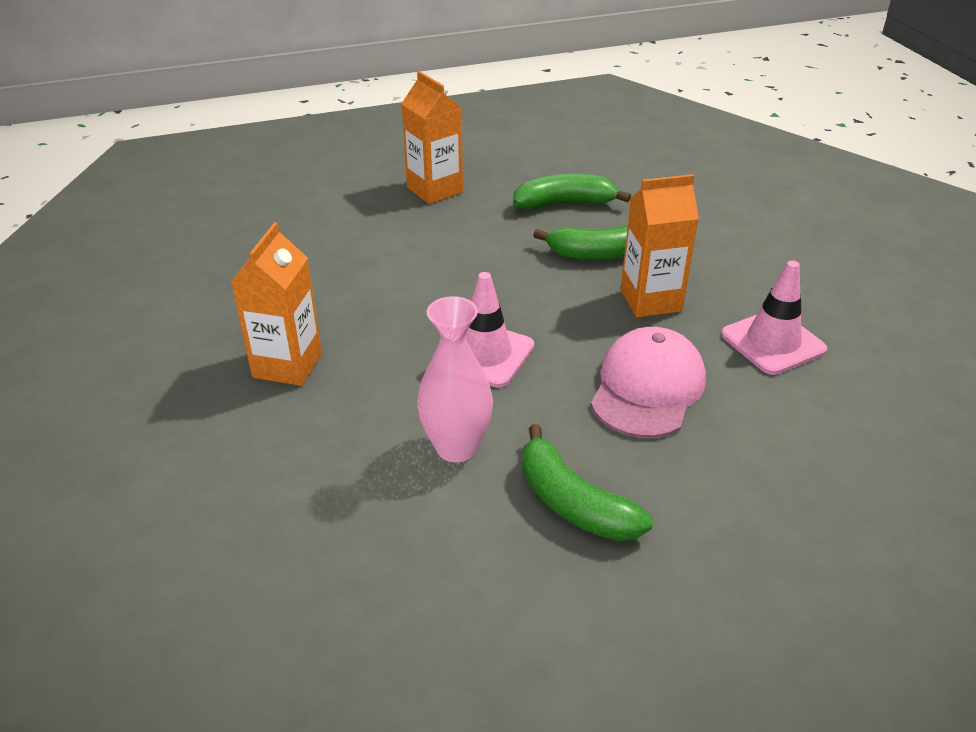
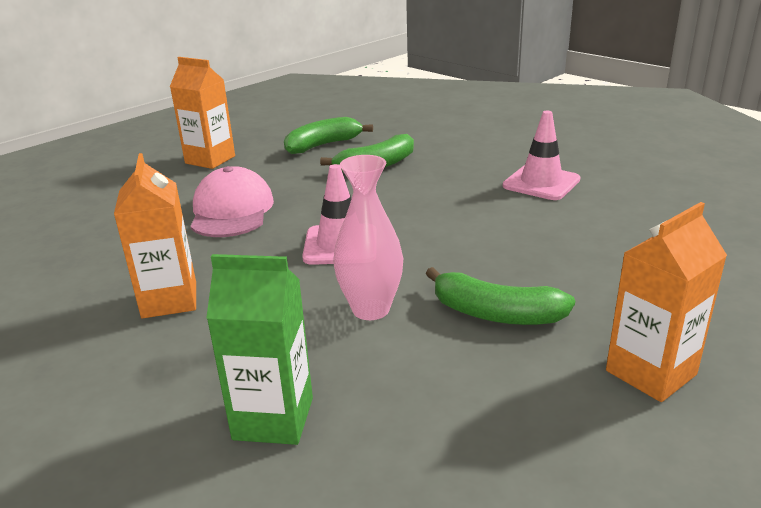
camera: 25 degrees left, 10 degrees down
(290, 533) = (273, 418): none -> green carton
(647, 388) = (483, 230): pink cap -> pink cap (232, 211)
(650, 300) = (437, 182): orange carton -> orange carton (651, 372)

